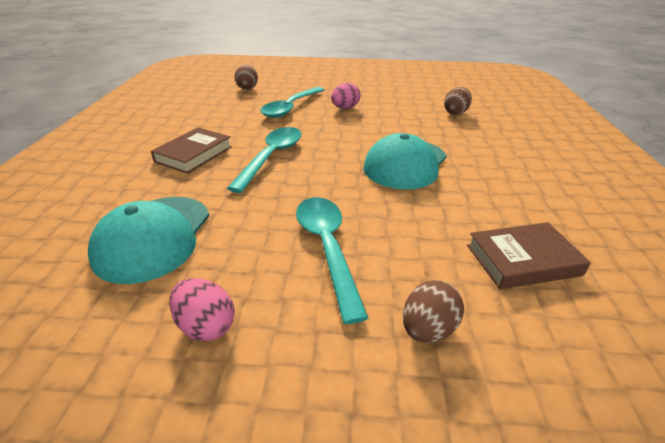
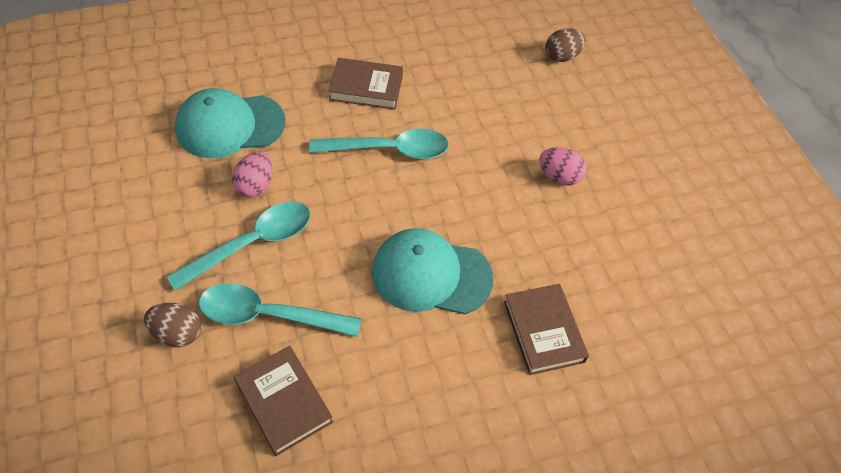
camera: 65 degrees right, 20 degrees up
(206, 326) = (150, 199): pink egg -> pink egg (255, 185)
(291, 107) = (525, 121): turquoise spoon -> turquoise spoon (269, 315)
(455, 113) = (624, 311): brown egg -> none
(465, 136) = (543, 331): none -> brown book

